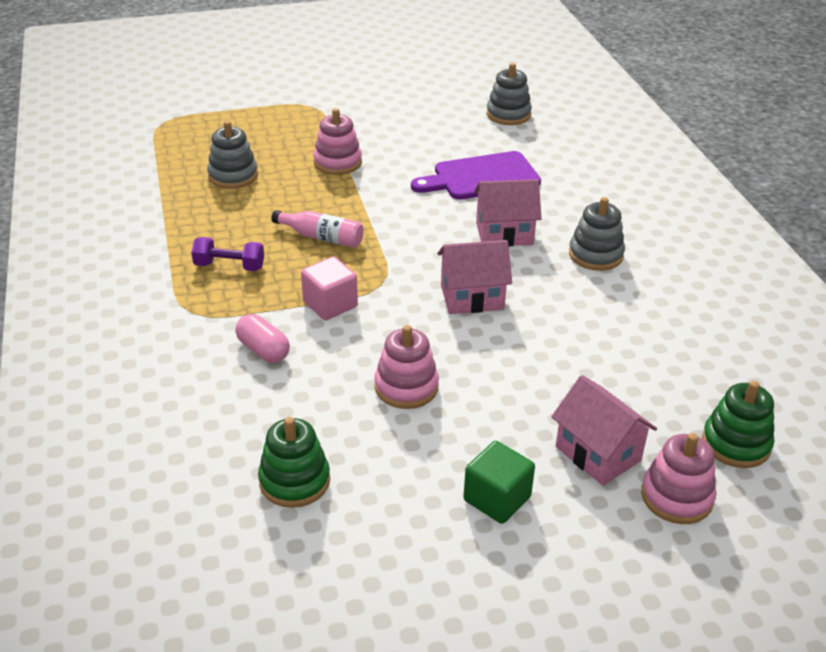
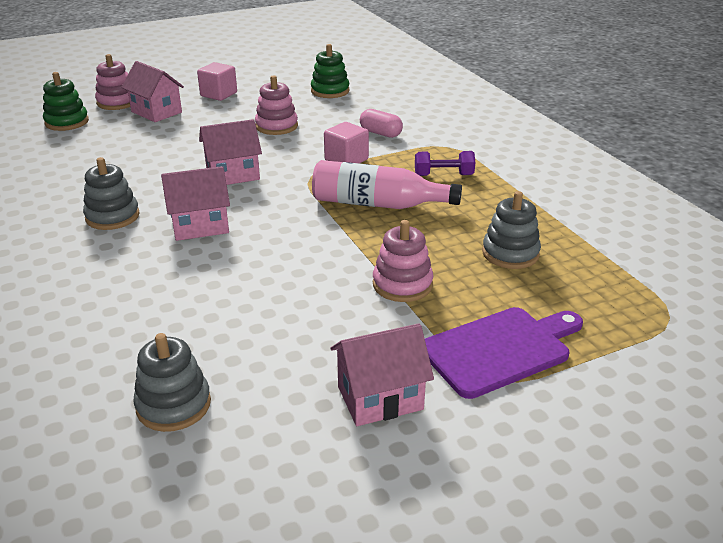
camera: 170 degrees right, 5 degrees down
(322, 237) = (378, 204): pink bottle -> pink bottle, size x1.62
(384, 105) = (380, 398): none -> pink house
(481, 177) = (222, 286): purple cutting board -> purple cutting board (500, 350)
(497, 499) = (219, 94): green cube -> pink cube

